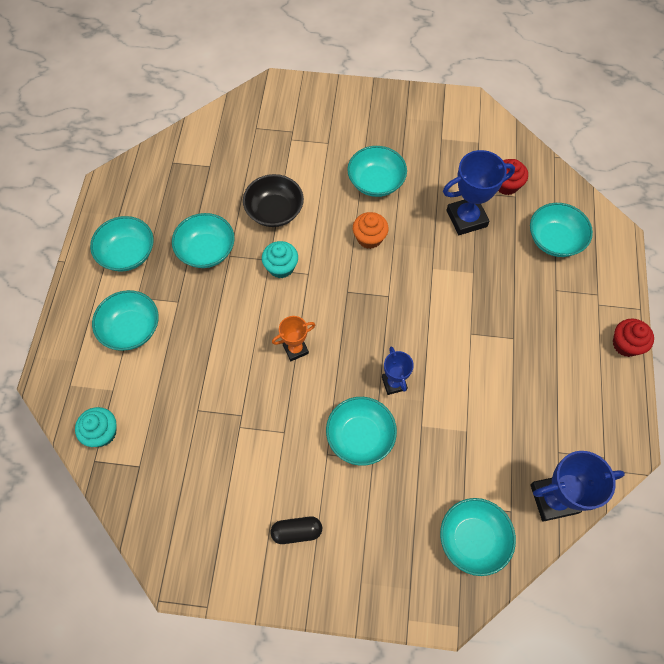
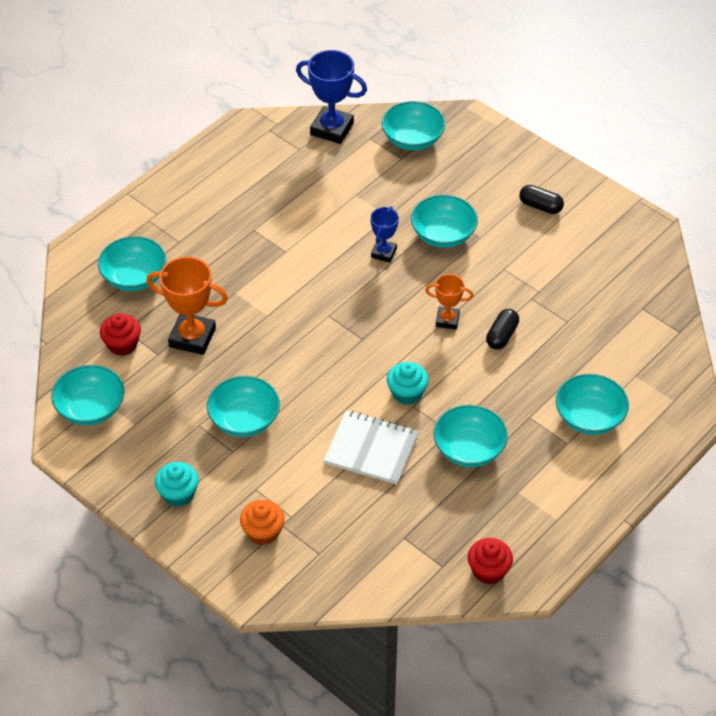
camera: 145 degrees left, 15 degrees down
(102, 432) = (662, 348): turquoise cupcake -> turquoise cupcake (178, 494)
(127, 253) = (552, 491): turquoise bowl -> turquoise bowl (90, 408)
(242, 361) = (502, 336): none -> black capsule
(274, 211) = (371, 449): black bowl -> white notebook
(369, 238) = (300, 372): orange cupcake -> orange cupcake (263, 532)
(466, 218) = (192, 337): blue trophy -> orange trophy
(626, 344) = (169, 179): red cupcake -> red cupcake (488, 571)

